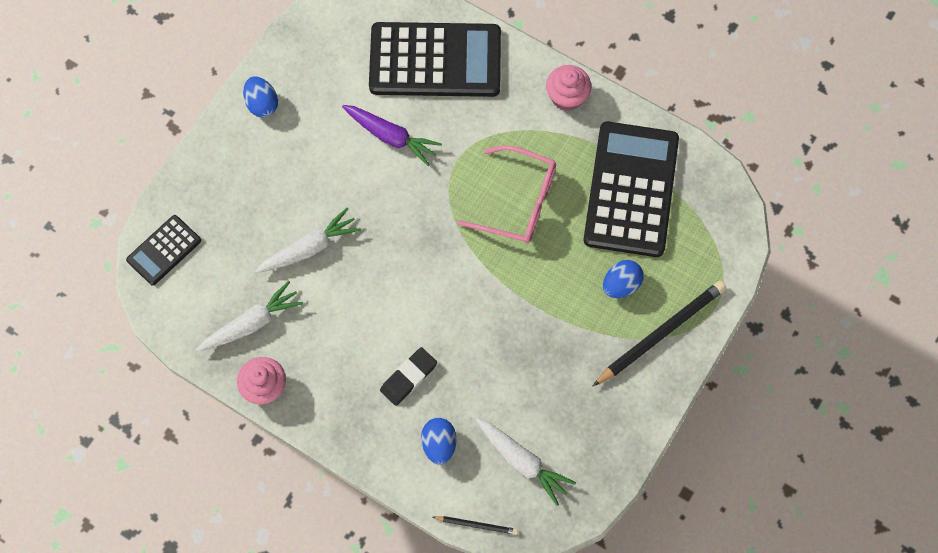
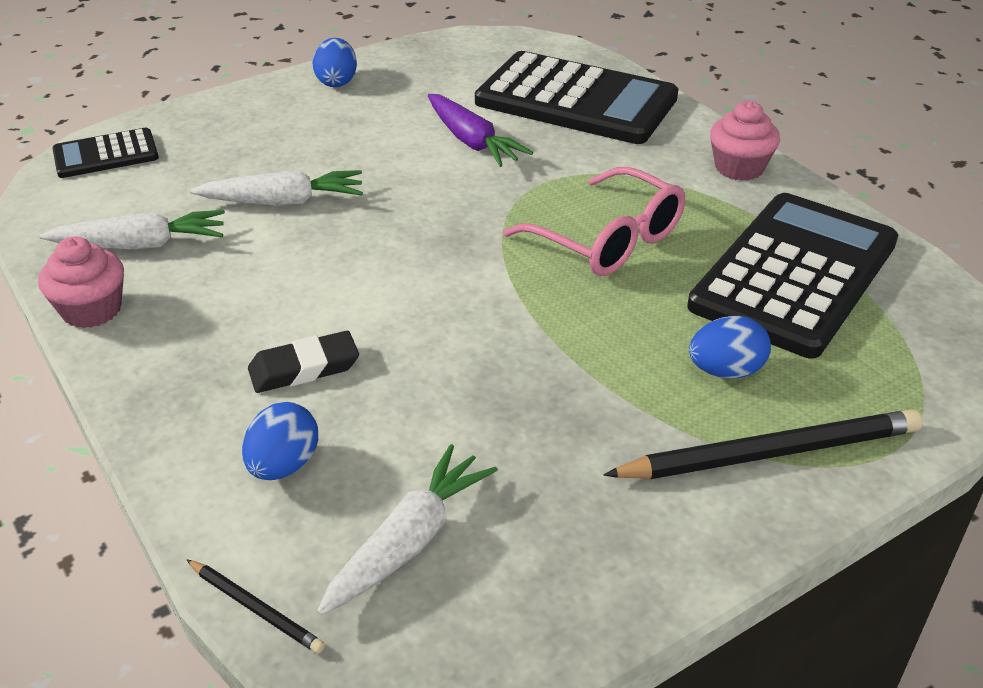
camera: 25 degrees right, 30 degrees down
(522, 461) = (408, 542): white carrot -> white carrot turned 120 degrees counterclockwise

